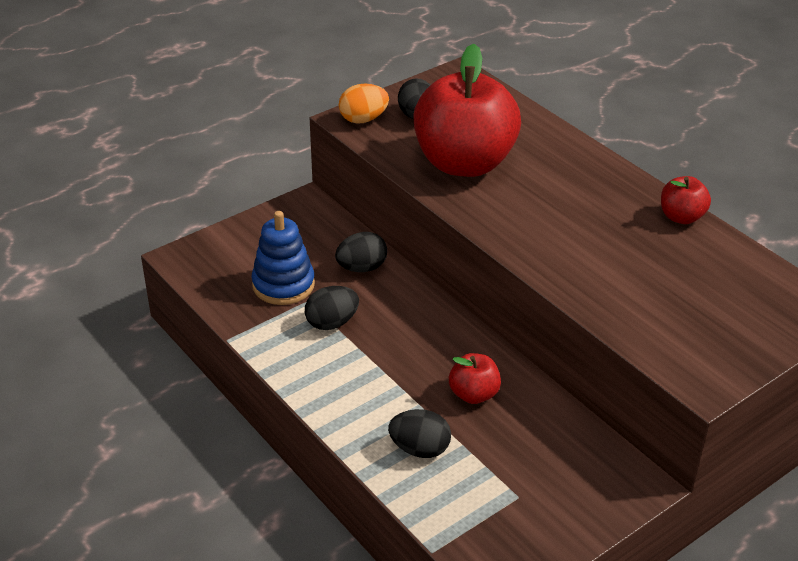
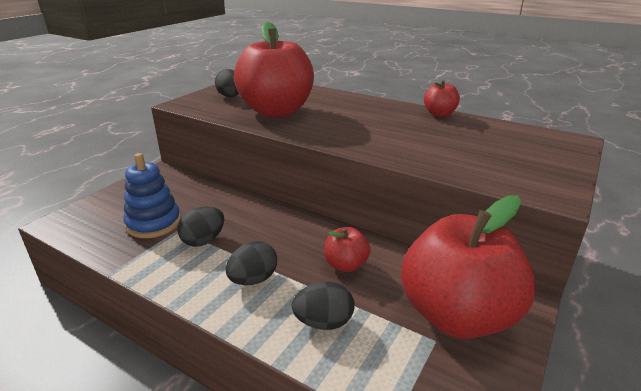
camera: 20 degrees left, 10 degrees down
(362, 268) = (216, 200): black egg -> black egg (253, 280)
(363, 119) = (192, 102): orange egg -> none
(557, 480) = (457, 315): none -> red apple

